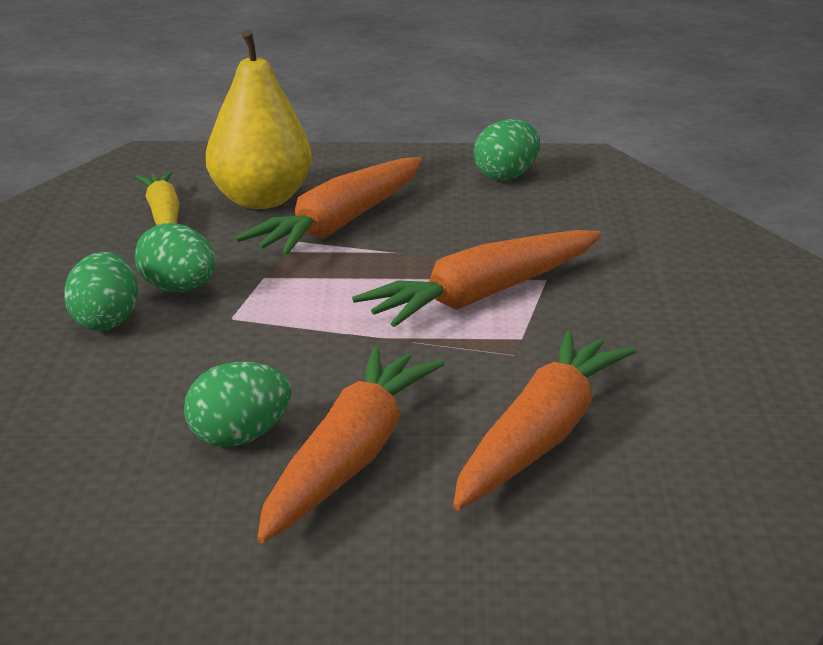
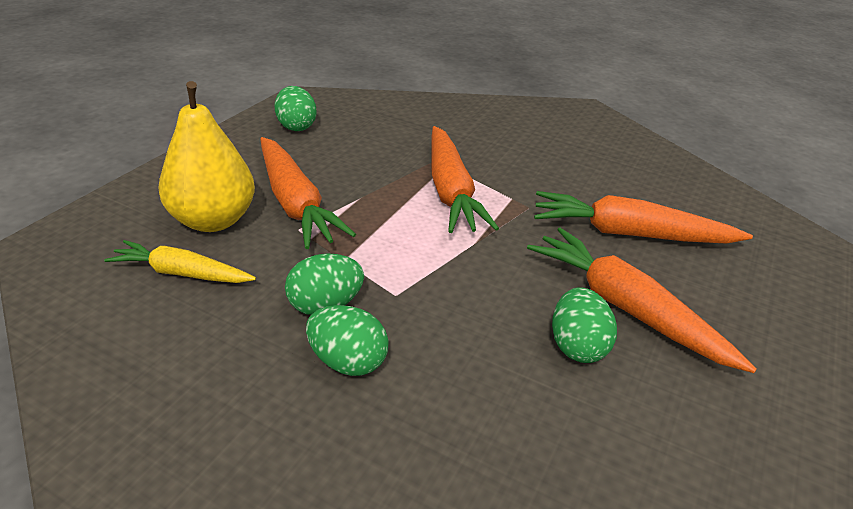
camera: 65 degrees left, 10 degrees up
(540, 438) = (630, 234): orange carrot -> orange carrot turned 45 degrees counterclockwise

